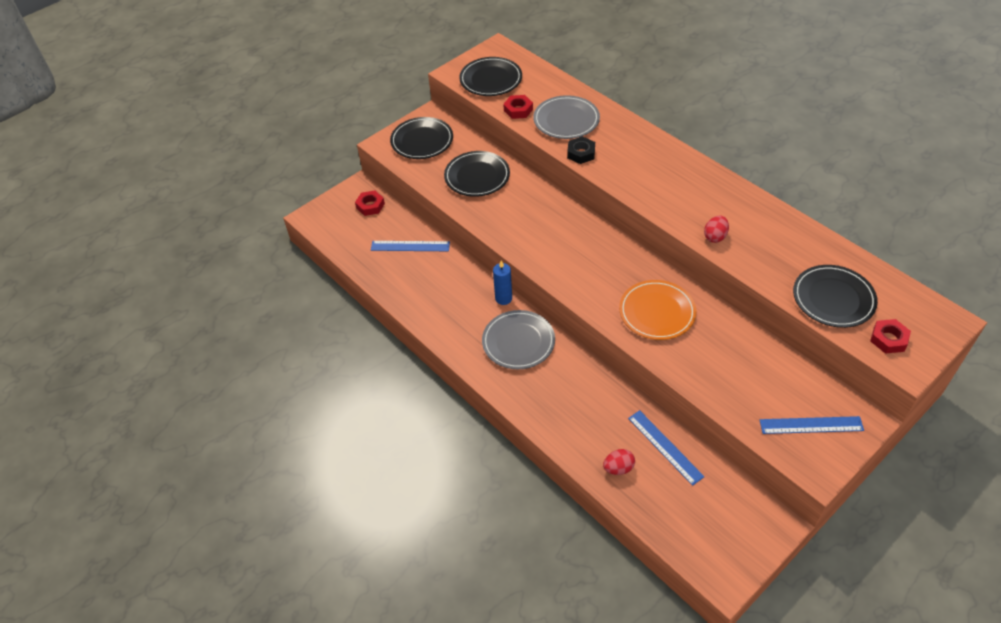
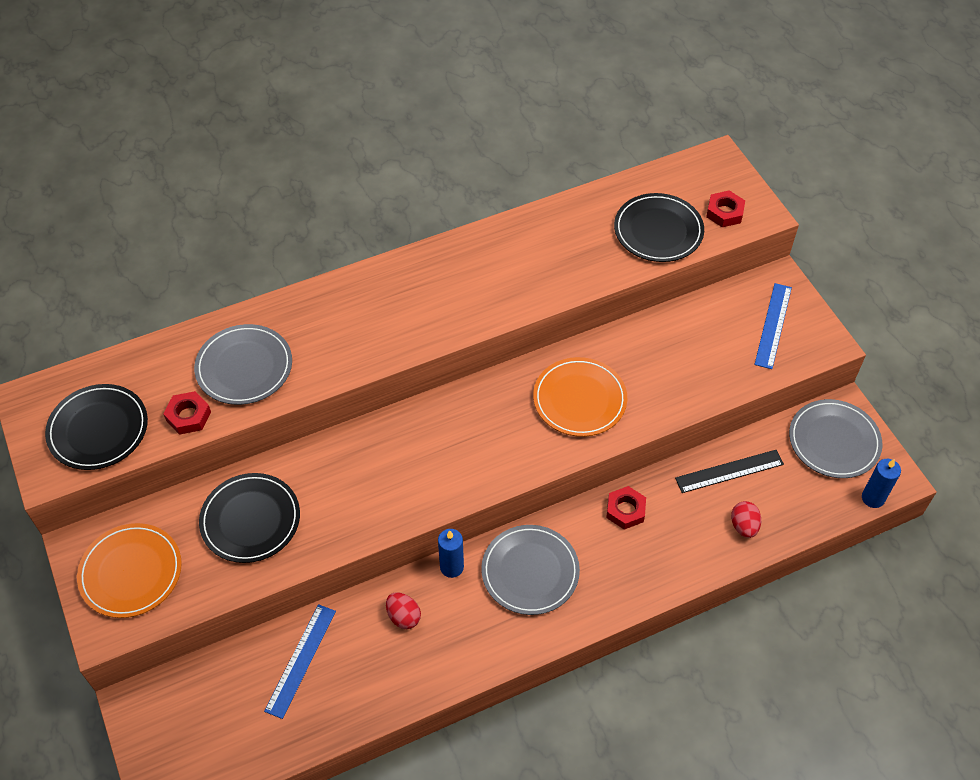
camera: 75 degrees left, 5 degrees up
(370, 206) = (187, 697): red nut -> red nut (625, 510)
(422, 141) = (131, 572): black plate -> orange plate
(581, 153) = (319, 373): black nut -> none
(665, 447) = (729, 471): blue ruler -> black ruler
(694, 564) = (873, 498): none -> blue candle
(715, 237) = (529, 293): red egg -> red egg (403, 616)
(738, 521) = (834, 441): none -> grey plate

